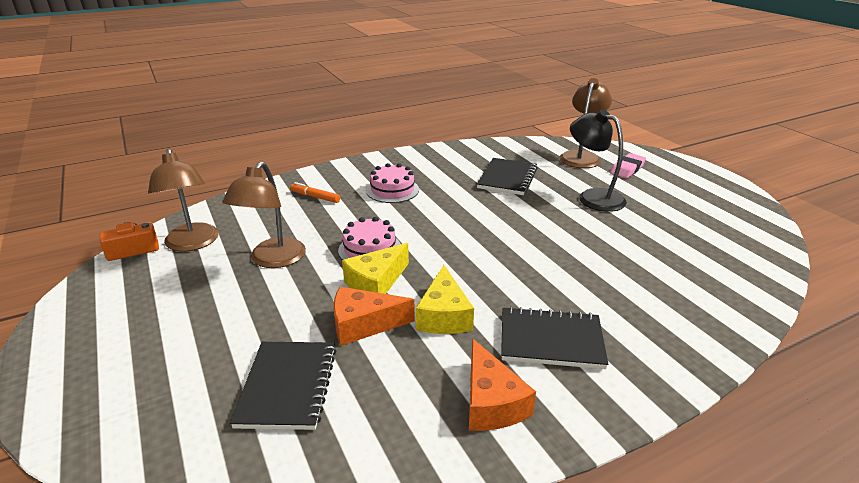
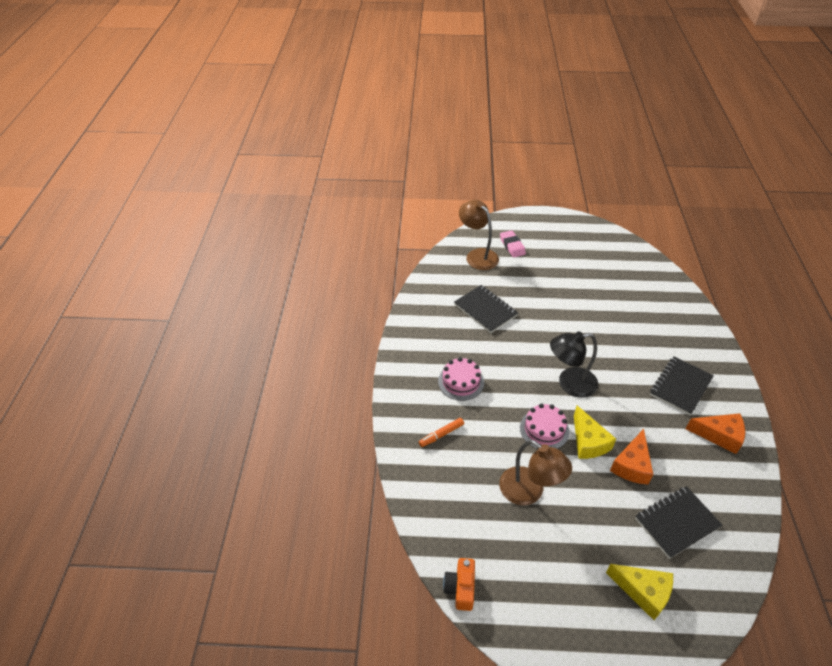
camera: 60 degrees left, 15 degrees up
(192, 244) = (474, 541): brown lamp -> none
(288, 386) = (676, 522): black notebook -> black notebook turned 60 degrees counterclockwise
(444, 315) = (639, 422): yellow cheese -> yellow cheese (643, 592)
(593, 197) = (540, 284): black lamp -> black lamp (569, 384)

